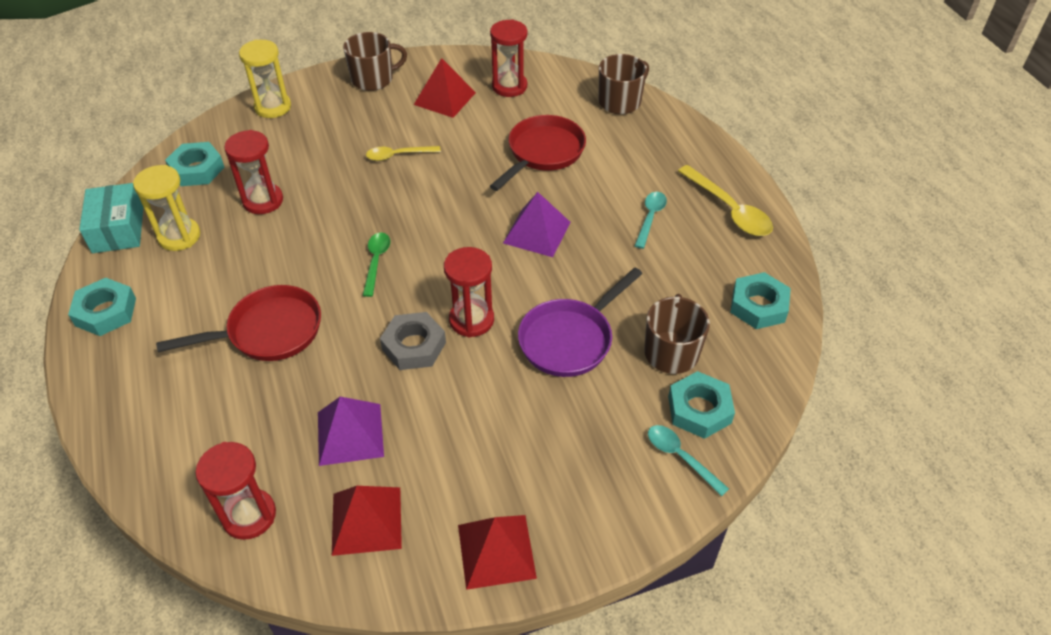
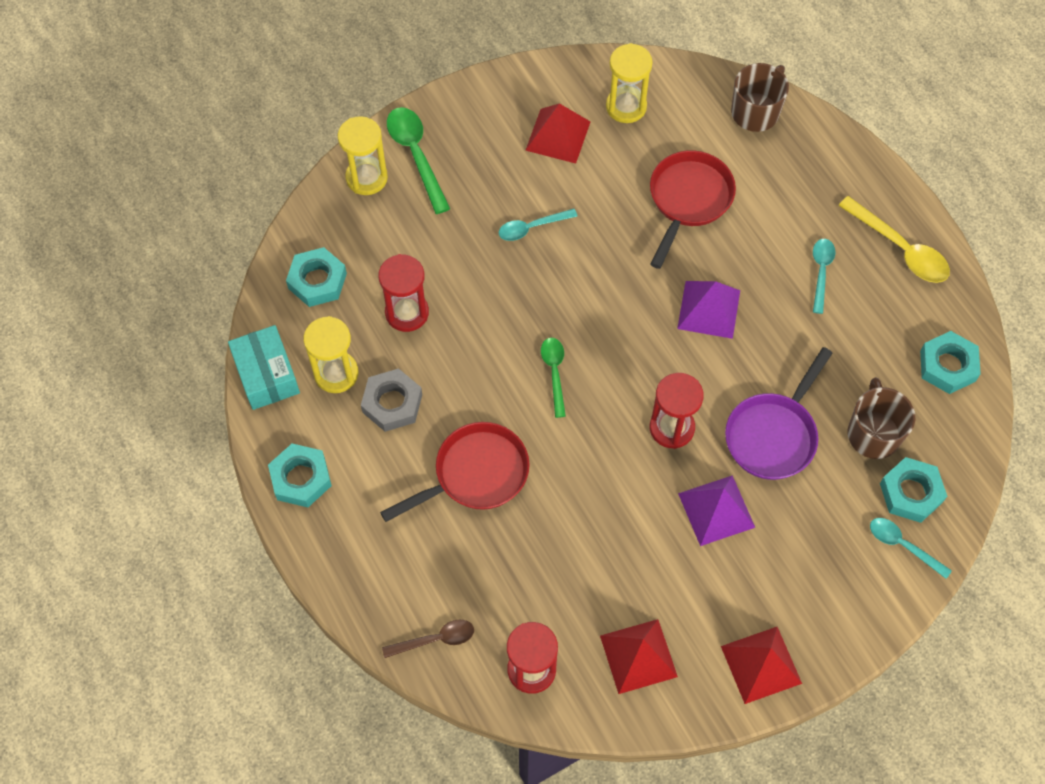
camera: 10 degrees left, 15 degrees up
(164, 470) = (436, 639): none -> brown spoon
(320, 97) = (416, 155): none -> green spoon
(350, 434) = (594, 573): purple pyramid -> purple pyramid (716, 510)
(373, 79) = (467, 118): brown mug -> none
(397, 155) = (531, 228): yellow spoon -> turquoise spoon
(414, 346) = (624, 467): grey nut -> grey nut (392, 403)
(509, 86) = (626, 106): red hourglass -> yellow hourglass

